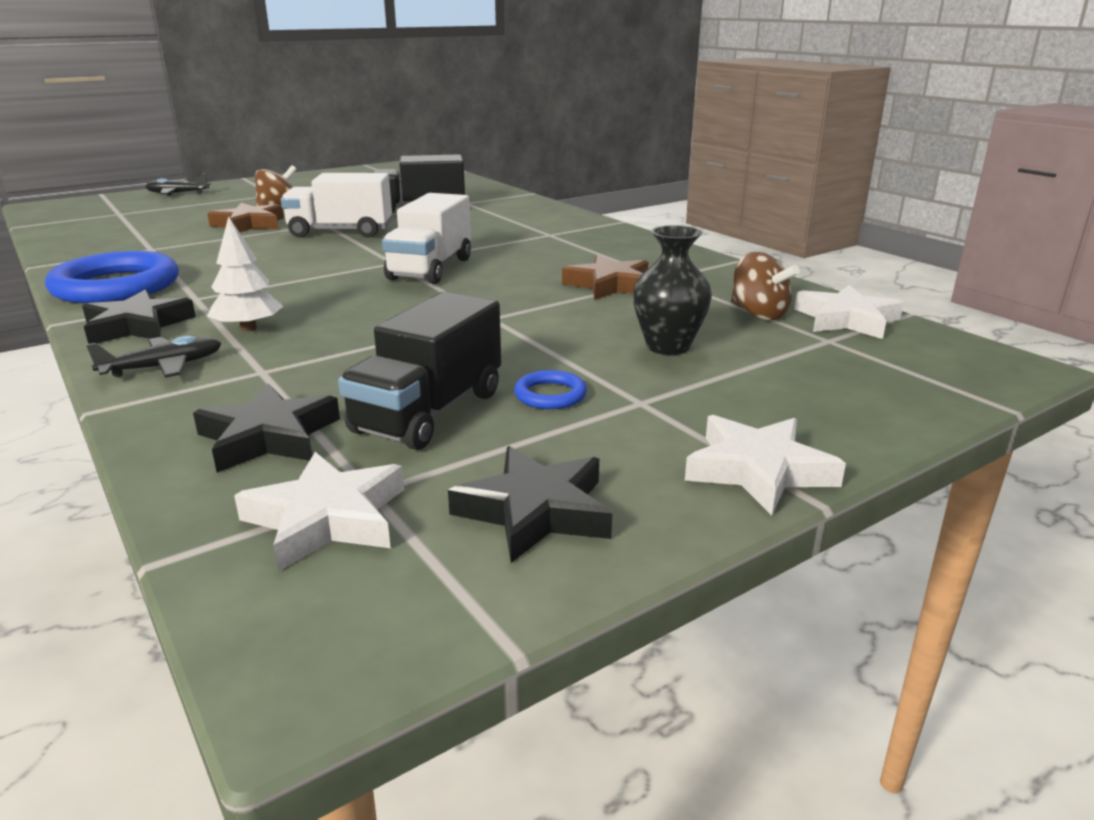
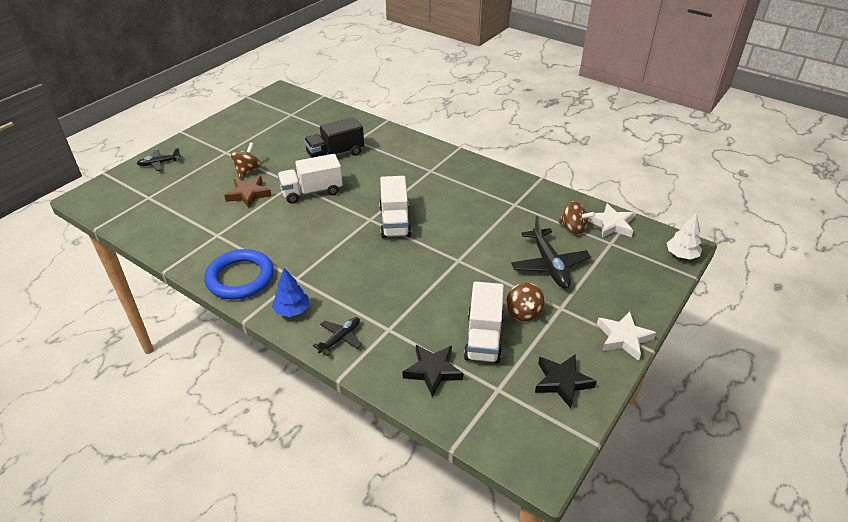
camera: 20 degrees left, 15 degrees up
(137, 326) = (292, 310): black star -> blue tree
(248, 328) = (350, 298): white tree -> white tree (681, 255)
(327, 518) = (494, 407): white star -> none
(429, 412) = (483, 337): black truck -> white truck
(550, 395) = (523, 313): blue ring -> brown spinning top
(610, 285) = (493, 217): brown star -> none
(668, 346) = (549, 265): black vase -> black plane

